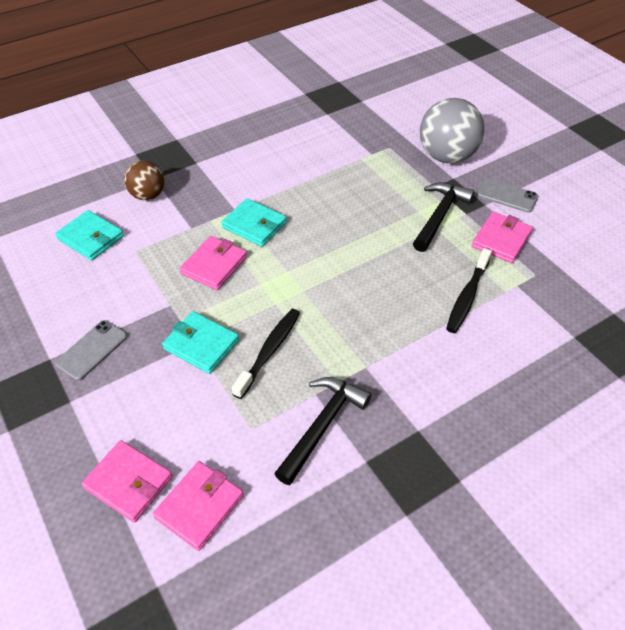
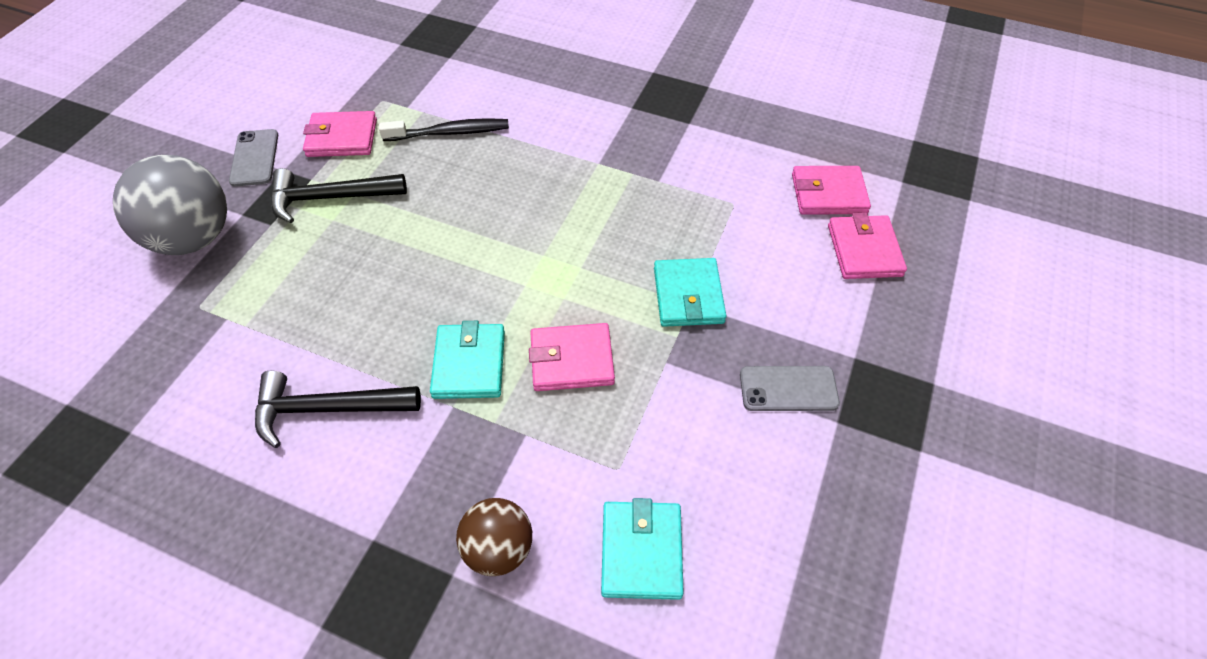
camera: 125 degrees left, 5 degrees up
(269, 351) = (644, 237): black toothbrush -> none
(322, 425) = (684, 161): black hammer -> black hammer (327, 409)

